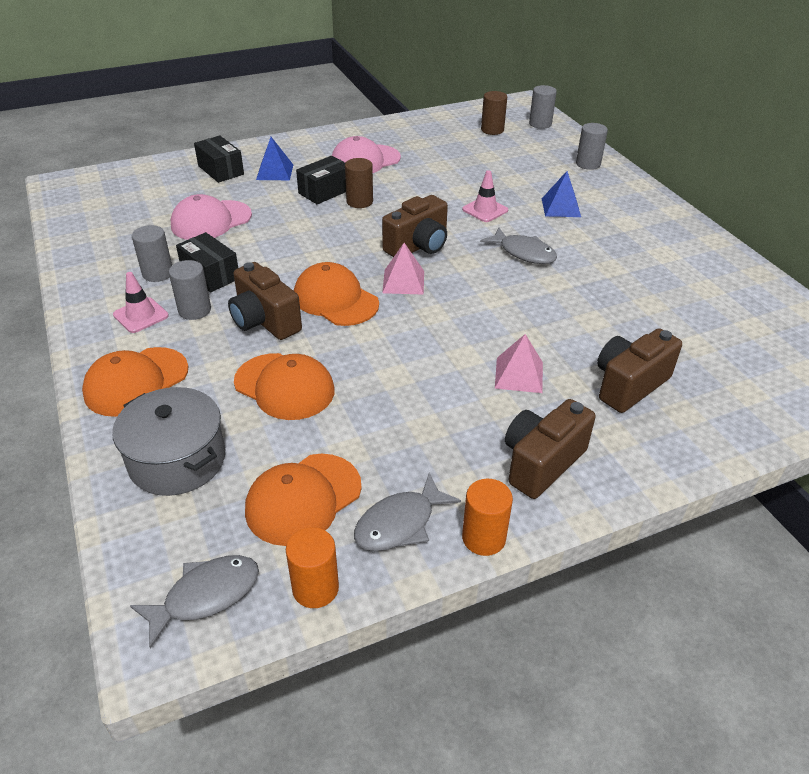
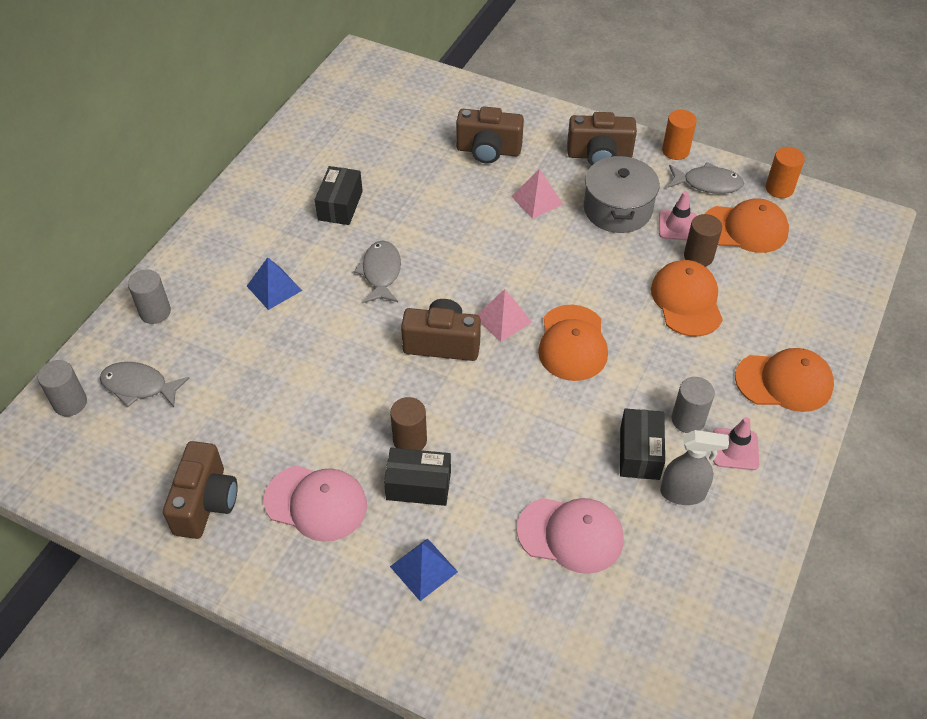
camera: 130 degrees left, 10 degrees up
(158, 273) = (683, 493): grey cylinder -> grey spray bottle
(177, 460) = (798, 301): grey pot -> grey pot (617, 209)
(205, 596) = (836, 222): grey fish -> grey fish (139, 386)
(221, 170) = (472, 629): black box -> black box (340, 205)
(264, 321) = (645, 365): brown camera -> brown camera (206, 503)
(485, 210) = (331, 336): pink traffic cone -> pink traffic cone (678, 226)
(492, 130) = (126, 437): brown cylinder -> brown cylinder (698, 256)

